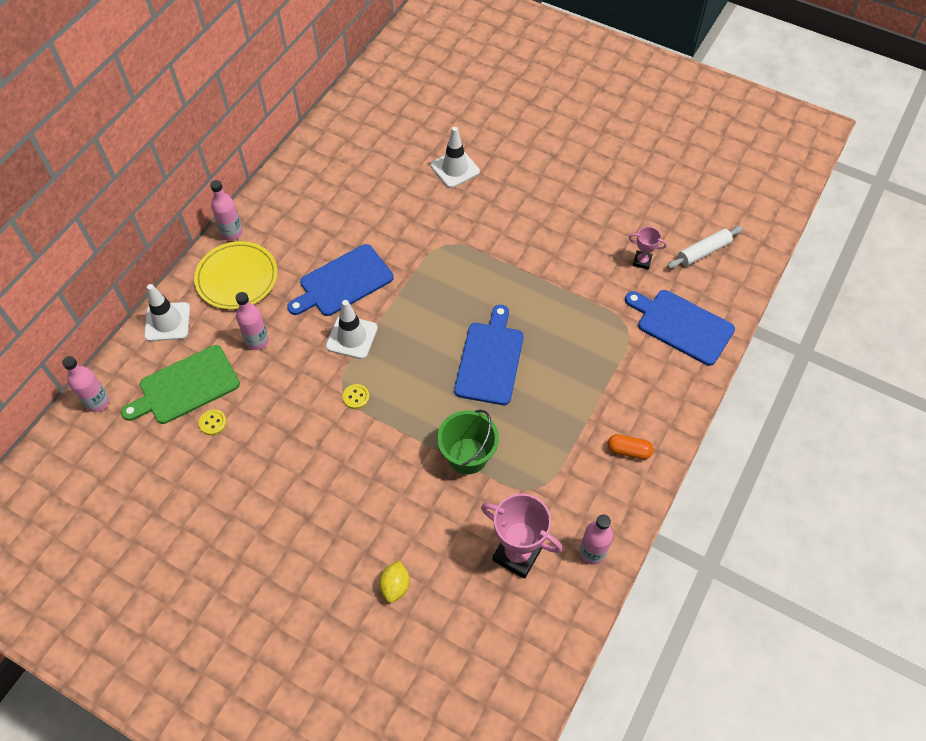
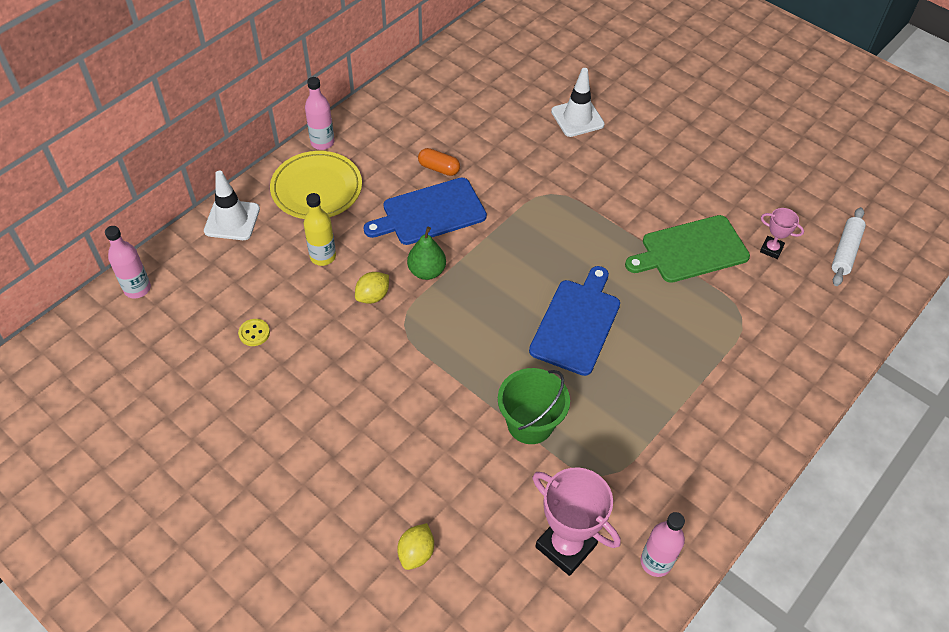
camera: 10 degrees right, 5 degrees down
(186, 386) = (234, 289): green cutting board -> green cutting board (691, 250)
(257, 341) = (323, 256): pink bottle -> yellow bottle
(309, 369) = (373, 296): none -> yellow lemon
(352, 337) = (427, 271): white traffic cone -> green pear
(356, 397) = (417, 335): yellow button -> none
(628, 451) = (720, 454): orange capsule -> orange capsule (439, 168)
(682, 325) = (807, 326): blue cutting board -> none
(703, 252) = (845, 251): white rolling pin -> white rolling pin turned 45 degrees counterclockwise

